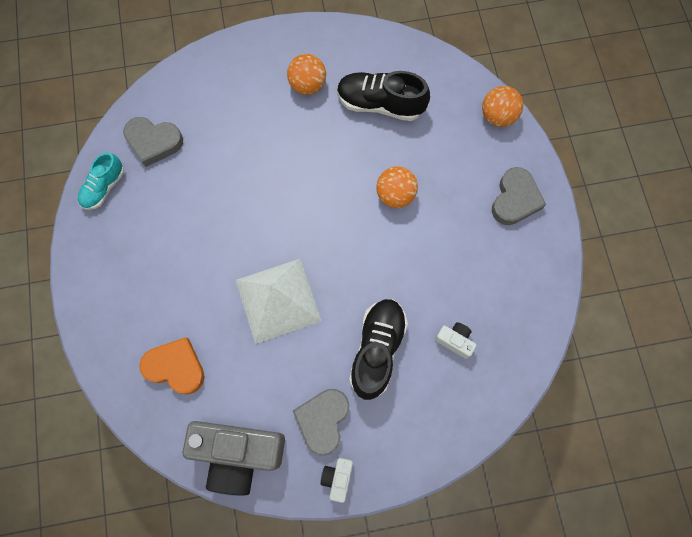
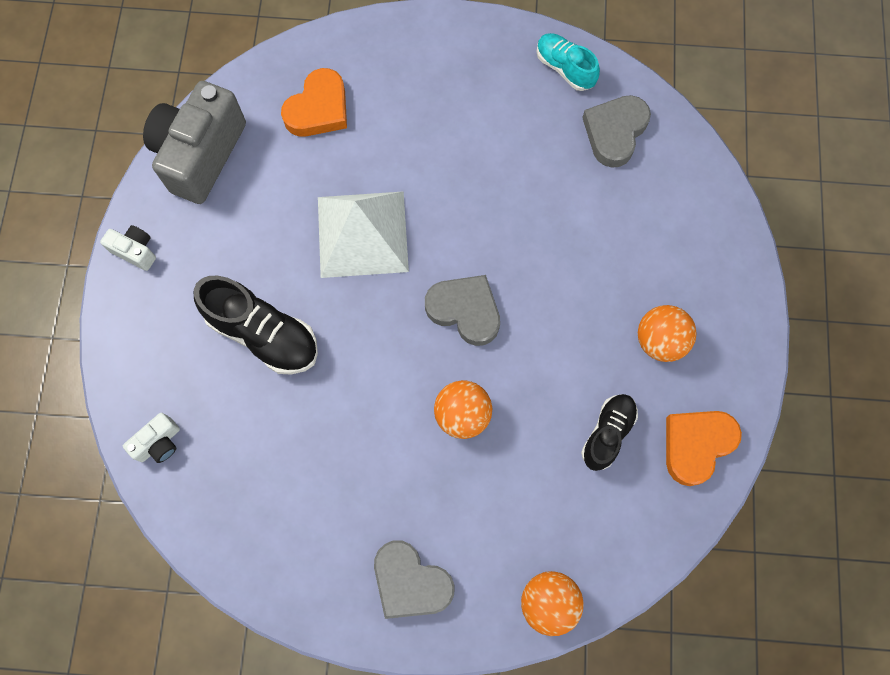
camera: 105 degrees right, 0 degrees up
(323, 420) = (203, 251): grey heart -> grey heart (465, 310)
(371, 53) = (696, 445): none -> orange heart
(380, 104) = (607, 433): black shoe -> black shoe, size x0.63
(455, 341) = (242, 432): white camera -> white camera (159, 443)

